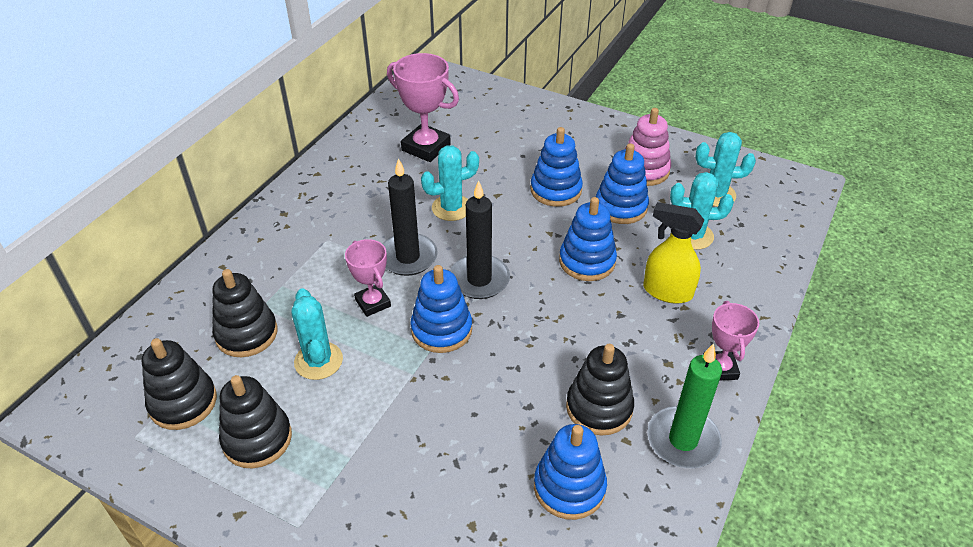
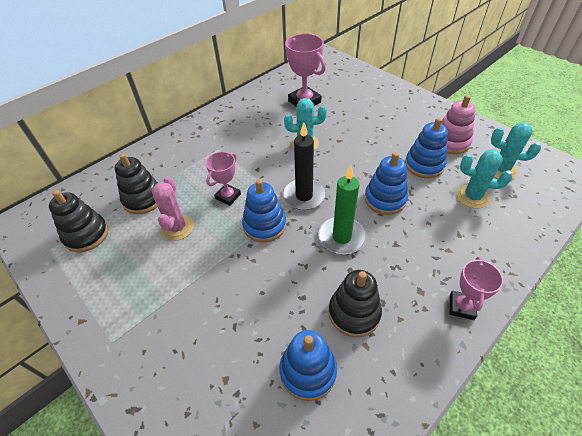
camera: 20 degrees right, 5 degrees up
(257, 439) = (116, 271): black stacking toy -> none
(318, 361) = (177, 227): turquoise cactus -> pink cactus
(373, 303) = (228, 196): pink trophy -> pink trophy turned 45 degrees clockwise
(408, 257) = (263, 170): black candle -> none
(556, 190) = (381, 145): blue stacking toy -> none
(667, 291) = (438, 235): yellow spray bottle -> none
(683, 440) = (411, 359): green candle -> green candle (341, 237)

